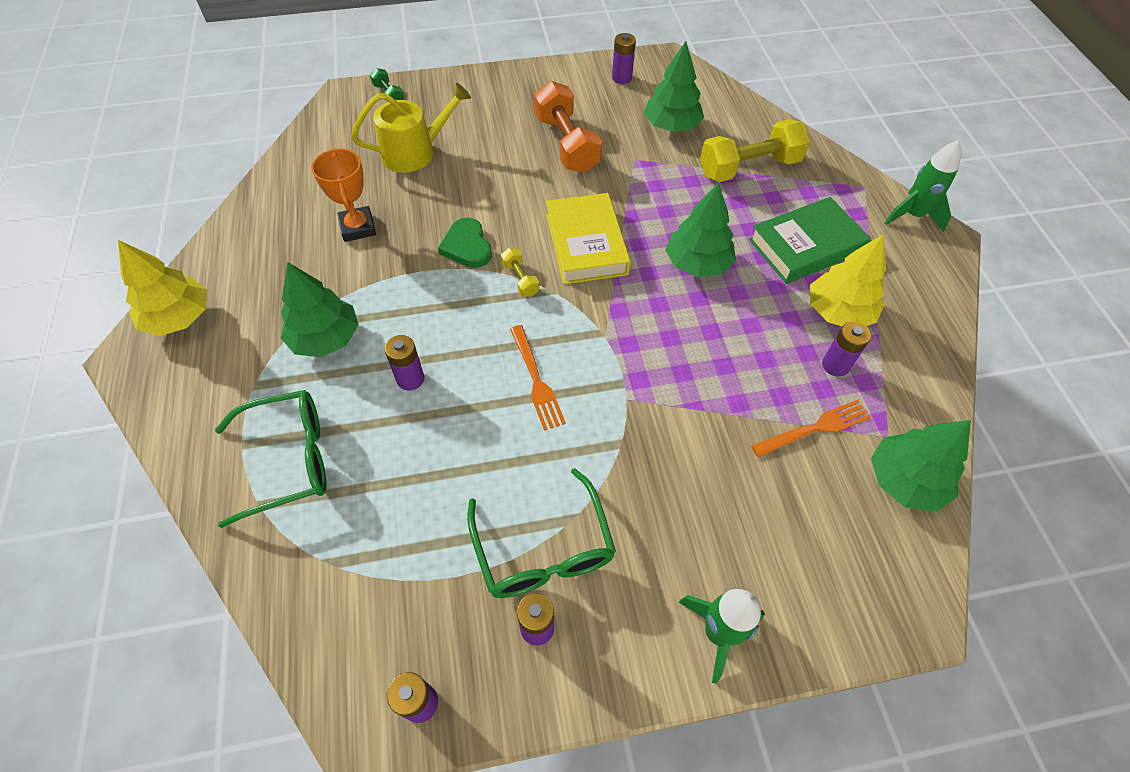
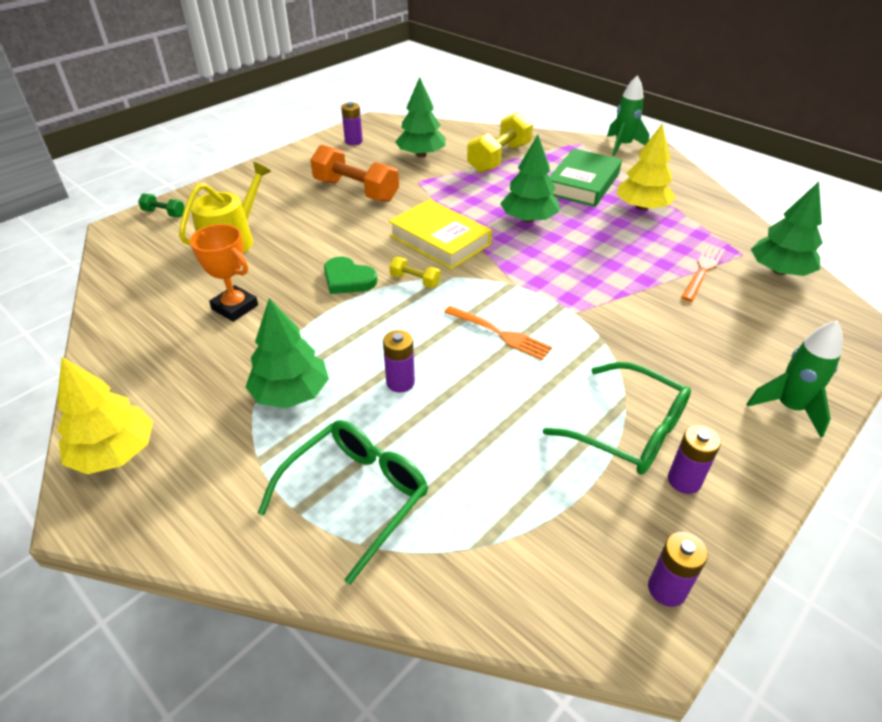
camera: 35 degrees left, 15 degrees down
(835, 365) = (673, 234): purple battery -> none

